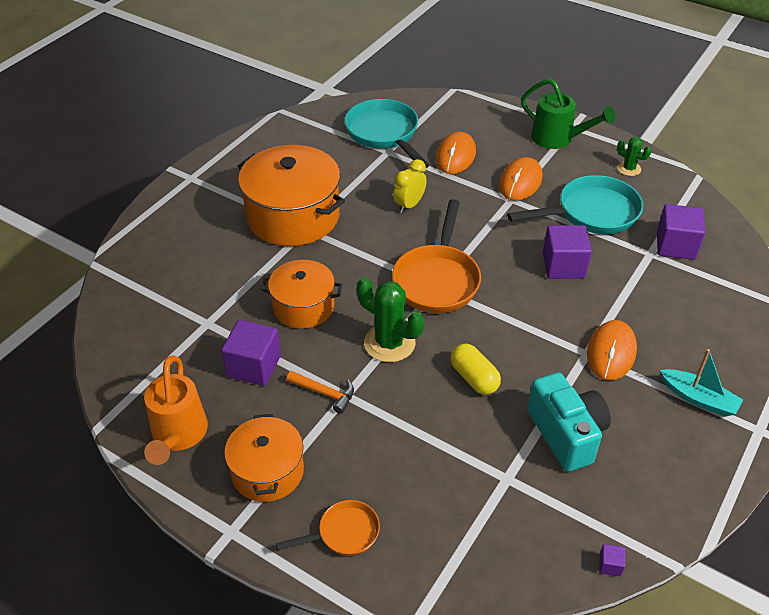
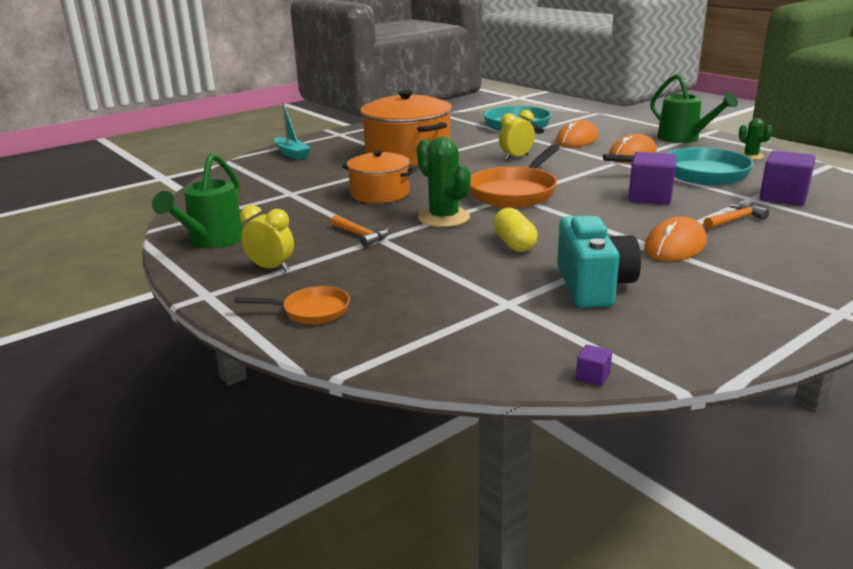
camera: 20 degrees right, 20 degrees down
(178, 435) = (212, 241): orange watering can -> green watering can
(254, 366) = (310, 216): purple cube -> none
(267, 471) = (271, 268): orange pot -> yellow clock
(647, 296) = (735, 220): none -> orange hammer
(698, 399) = (768, 284): turquoise boat -> turquoise boat (292, 154)

